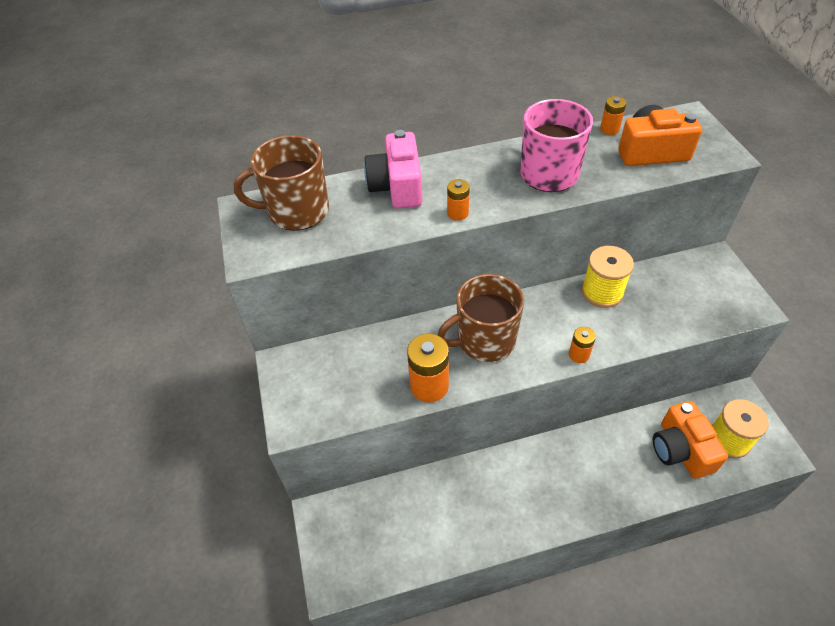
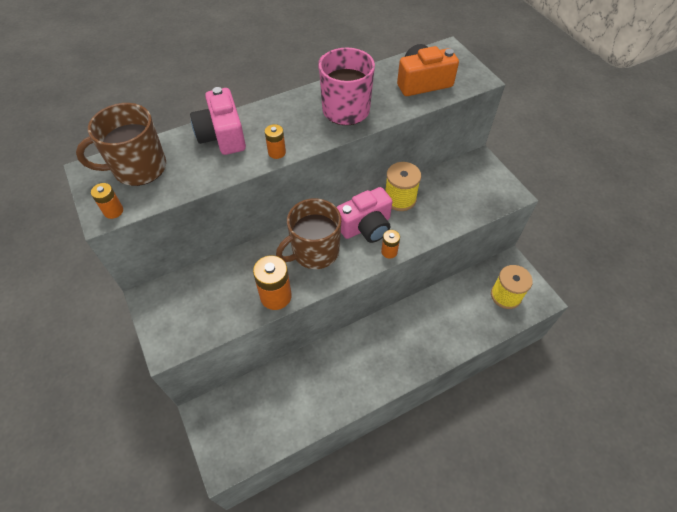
camera: 15 degrees left, 5 degrees up
(553, 319) = (366, 226): none -> pink camera
(609, 129) = (388, 67): orange battery -> orange battery (113, 211)
(680, 450) = (473, 309): orange camera -> none

